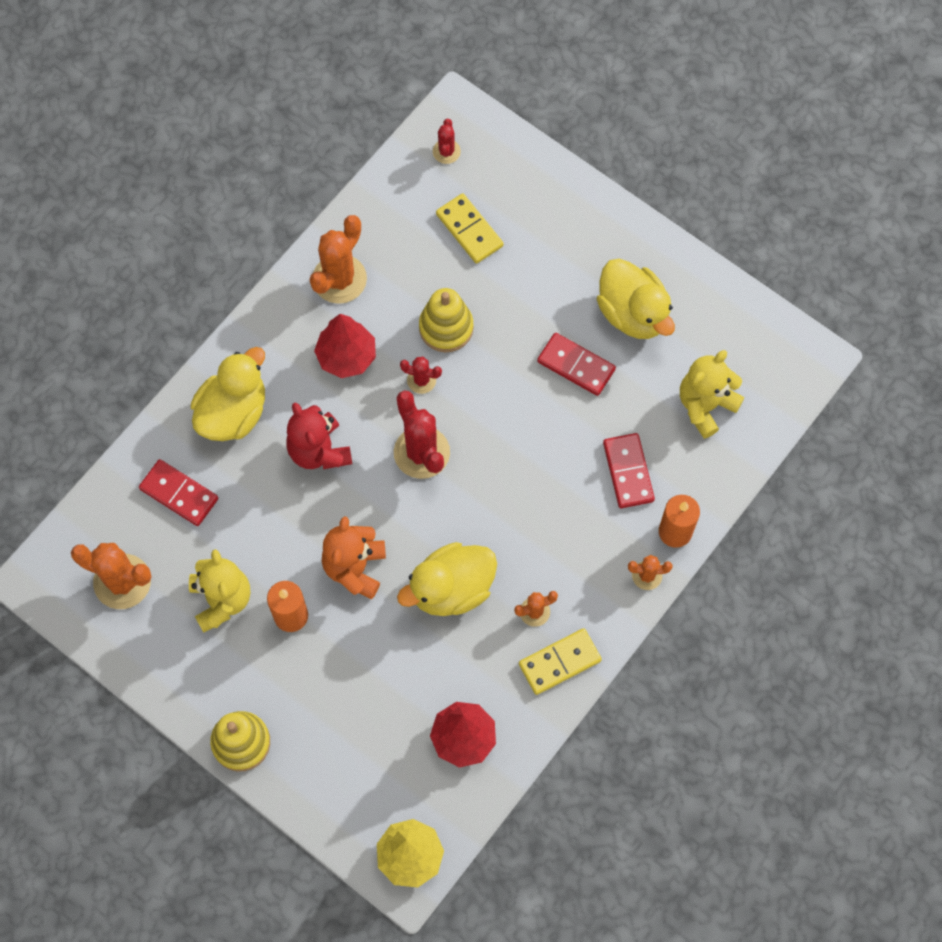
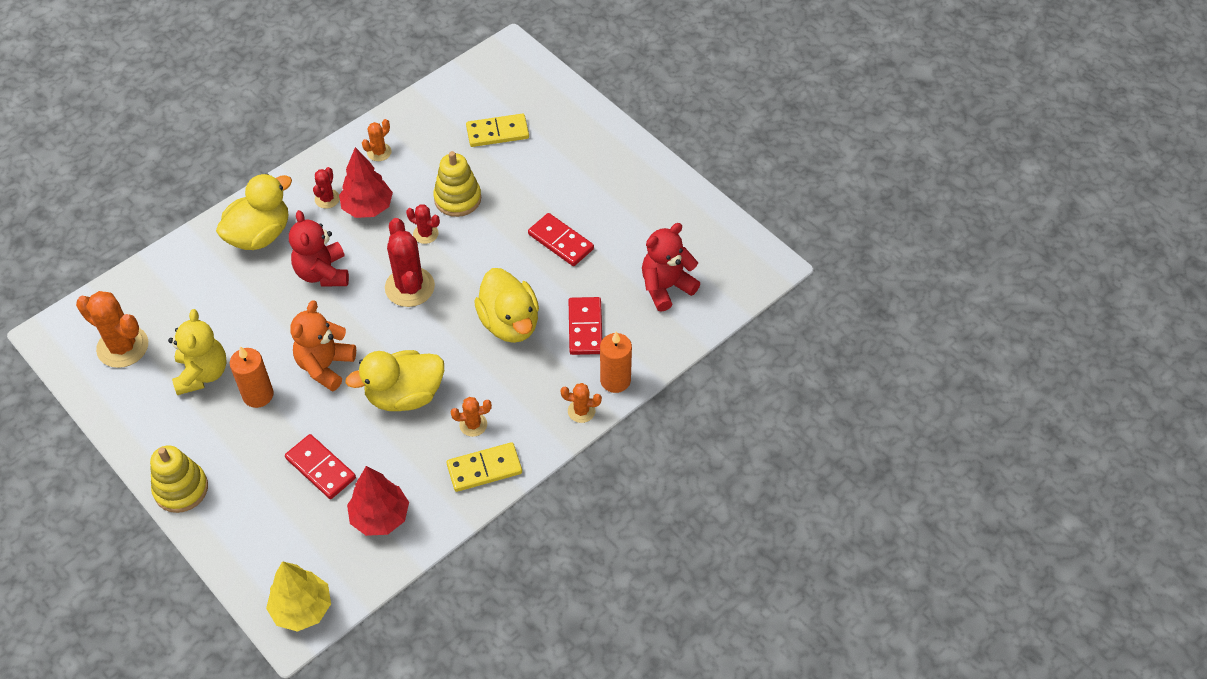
camera: 10 degrees right, 15 degrees down
(179, 494) = (194, 288): red domino -> red domino (320, 468)
(339, 279) = (379, 152): orange cactus -> orange cactus, size x0.53
(446, 151) = (494, 76): red cactus -> red cactus (327, 199)
(469, 230) = (497, 132): yellow domino -> yellow domino turned 75 degrees counterclockwise
(633, 313) = (620, 210): yellow duck -> yellow duck (510, 323)
(705, 405) = (666, 287): yellow teddy bear -> red teddy bear

